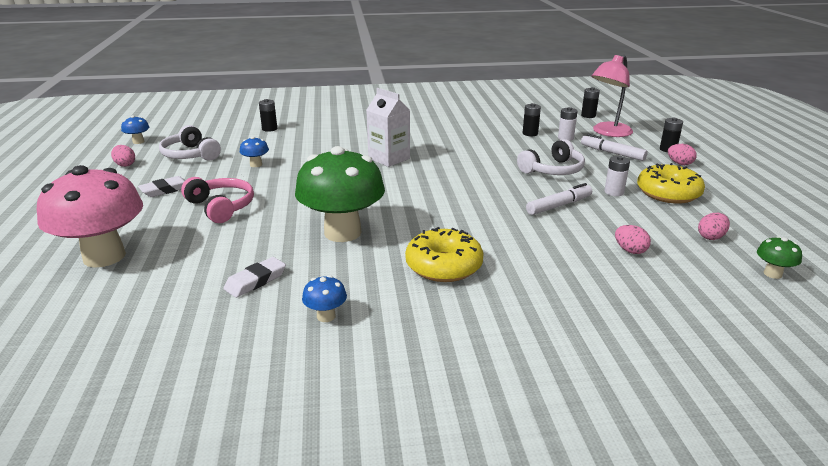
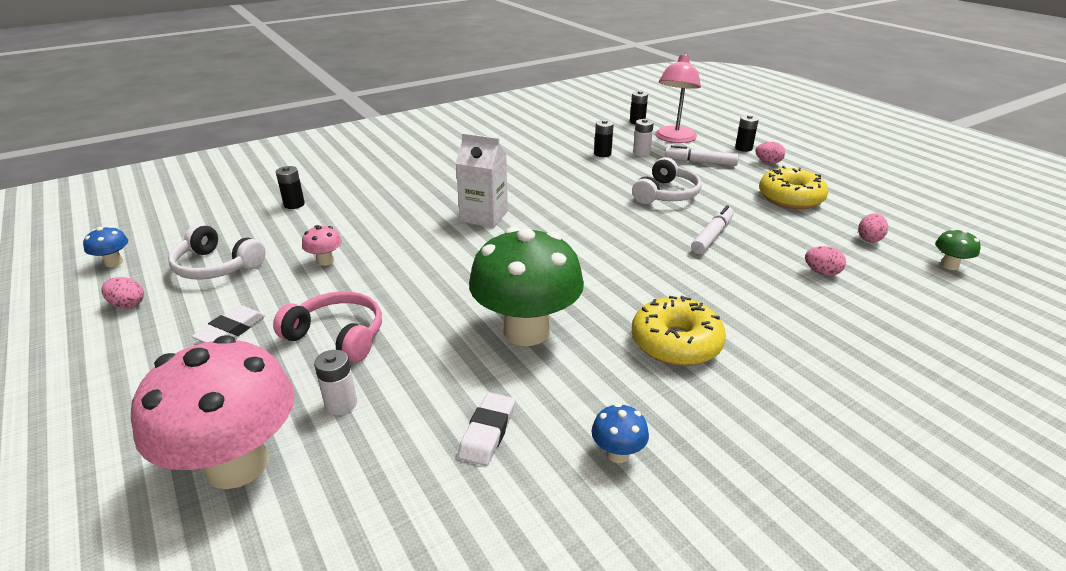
camera: 25 degrees left, 5 degrees up
(256, 165) = (325, 261): blue mushroom -> pink mushroom
(614, 192) = (744, 208): white battery -> white battery (341, 404)

